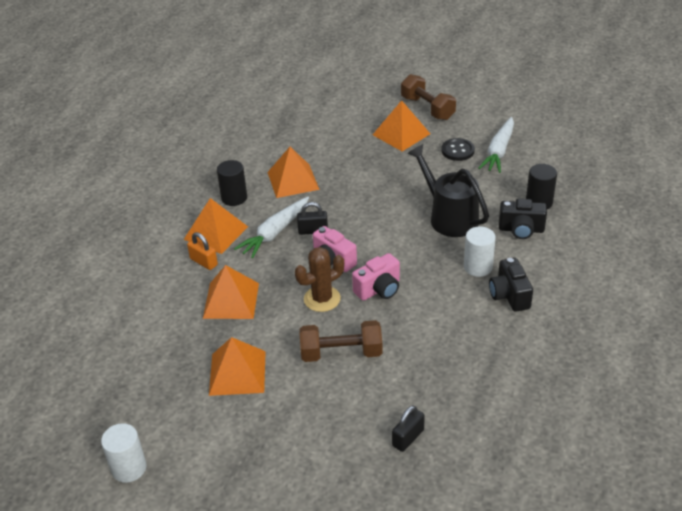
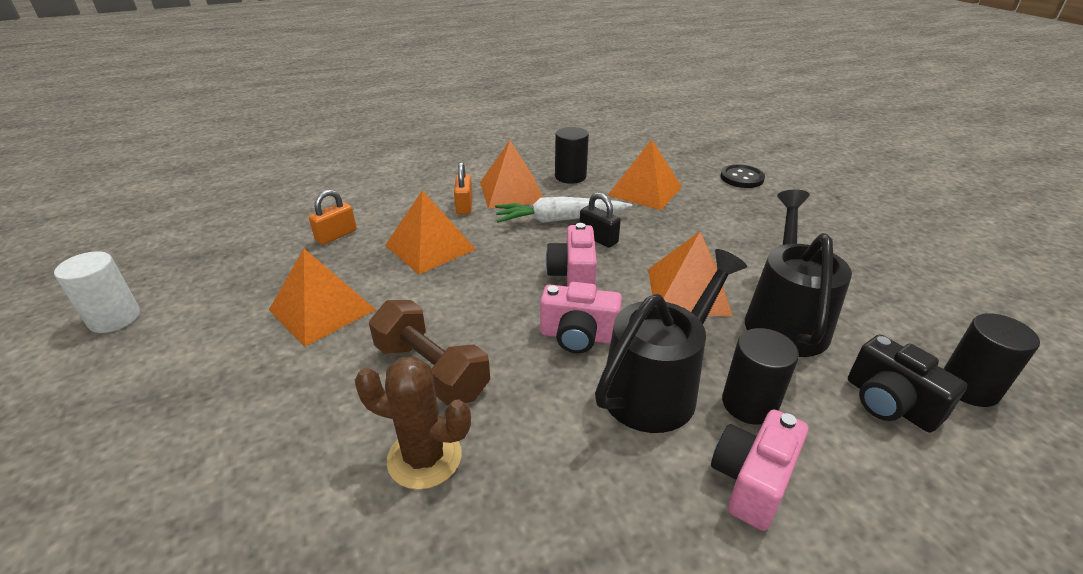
camera: 45 degrees right, 5 degrees down
(160, 335) = (336, 235): none -> orange padlock
(322, 299) = (505, 302): brown cactus -> brown cactus (424, 458)
(401, 134) = (829, 210): orange pyramid -> orange pyramid (688, 291)
(408, 438) = (315, 554): black padlock -> none
(427, 108) = (898, 204): brown dumbbell -> none
(438, 286) = (657, 387): none -> black watering can
(457, 151) = (892, 259): black button -> black button (741, 178)
(478, 267) = (749, 404): white cylinder -> black cylinder
(499, 151) = (962, 290): white carrot -> none
(509, 295) = (751, 481): black camera -> pink camera

